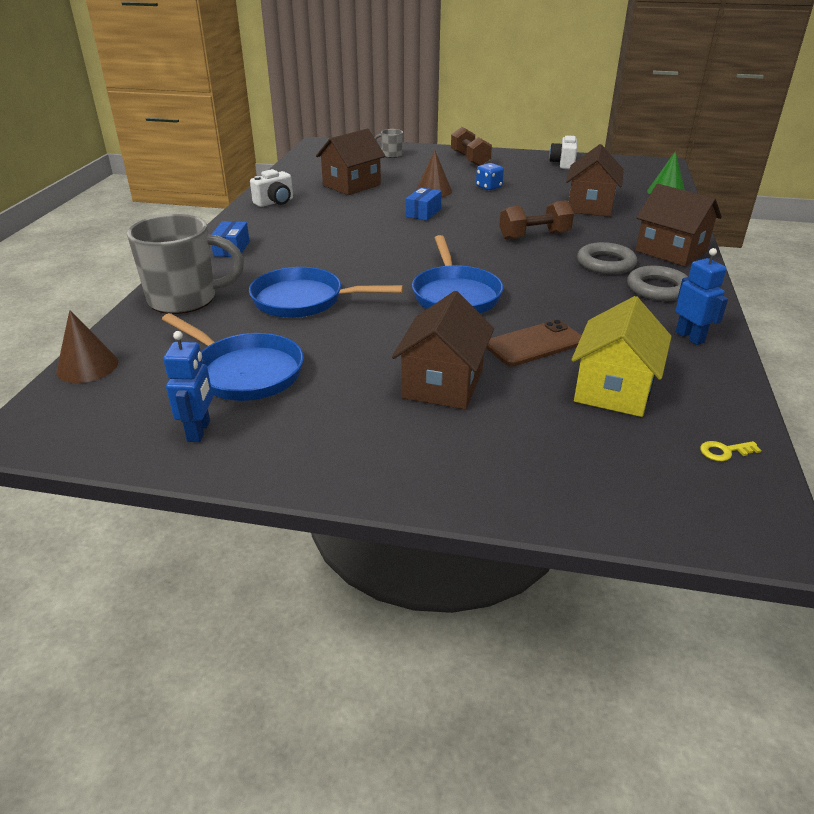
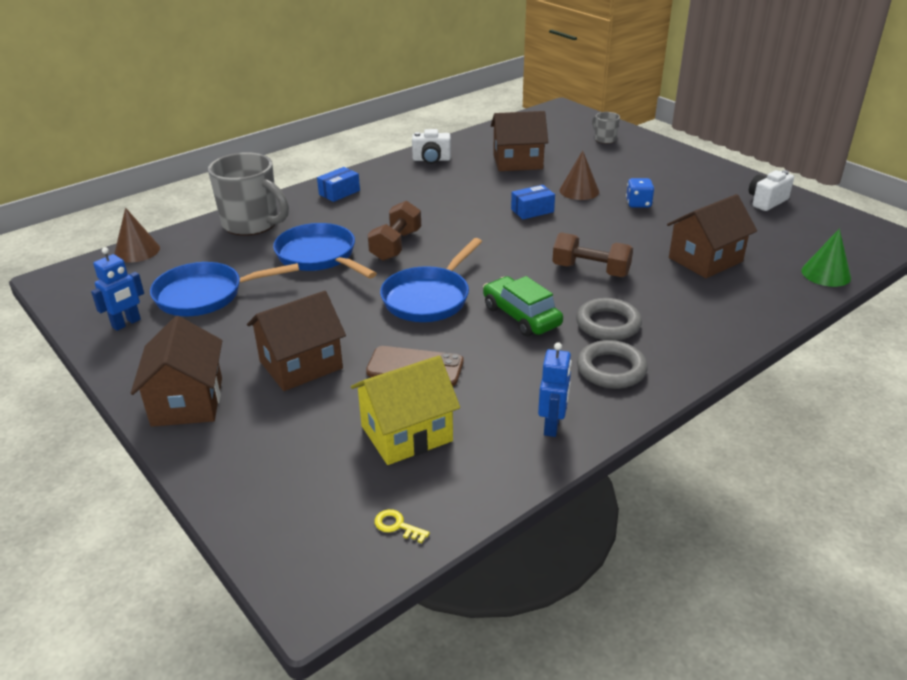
camera: 40 degrees right, 0 degrees up
(245, 372) = (205, 295): blue pan -> blue pan turned 90 degrees clockwise
(470, 159) = (673, 166): brown dumbbell -> brown dumbbell (396, 245)
(543, 280) = (521, 316): none -> green car
(671, 251) = (698, 339): brown house -> brown house (187, 401)

